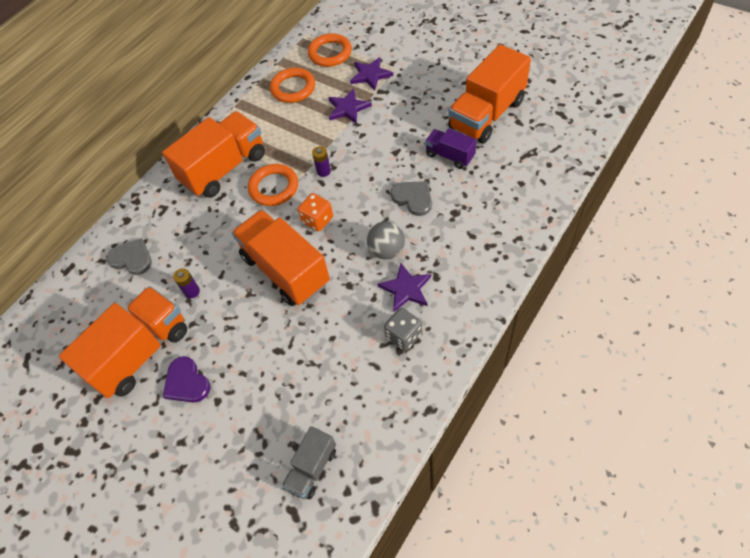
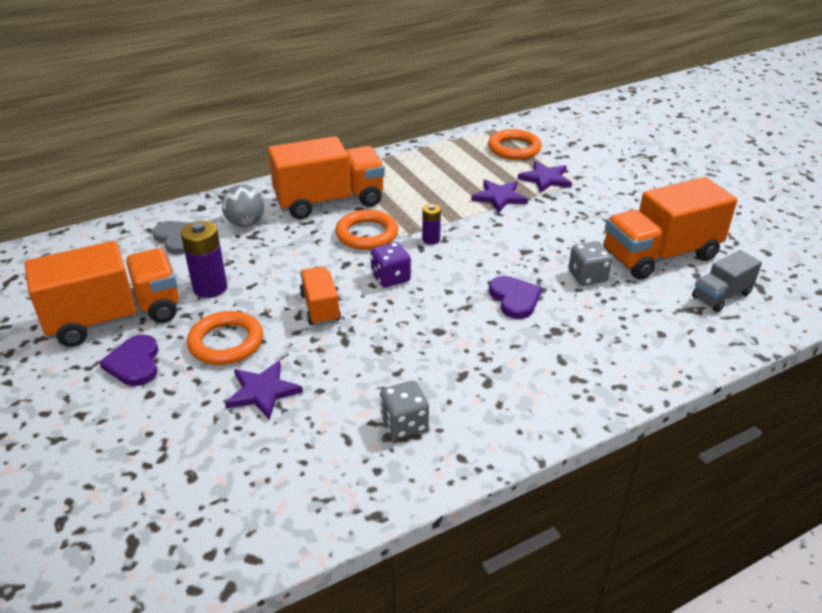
camera: 20 degrees right, 20 degrees down
(192, 291) = (210, 288): purple battery -> purple battery, size x1.75
(285, 270) = (320, 308): orange truck -> orange truck, size x0.52
(293, 88) = (453, 163): orange ring -> orange ring (226, 342)
(312, 468) = (191, 509): grey truck -> grey truck (721, 296)
(317, 220) = (390, 278): orange dice -> purple dice
(387, 250) = (447, 334): grey ball -> grey ball (245, 223)
(406, 289) = (442, 379): purple star -> purple star (263, 392)
(413, 198) = (514, 299): grey heart -> purple heart
(450, 156) = (587, 276): purple truck -> grey dice

